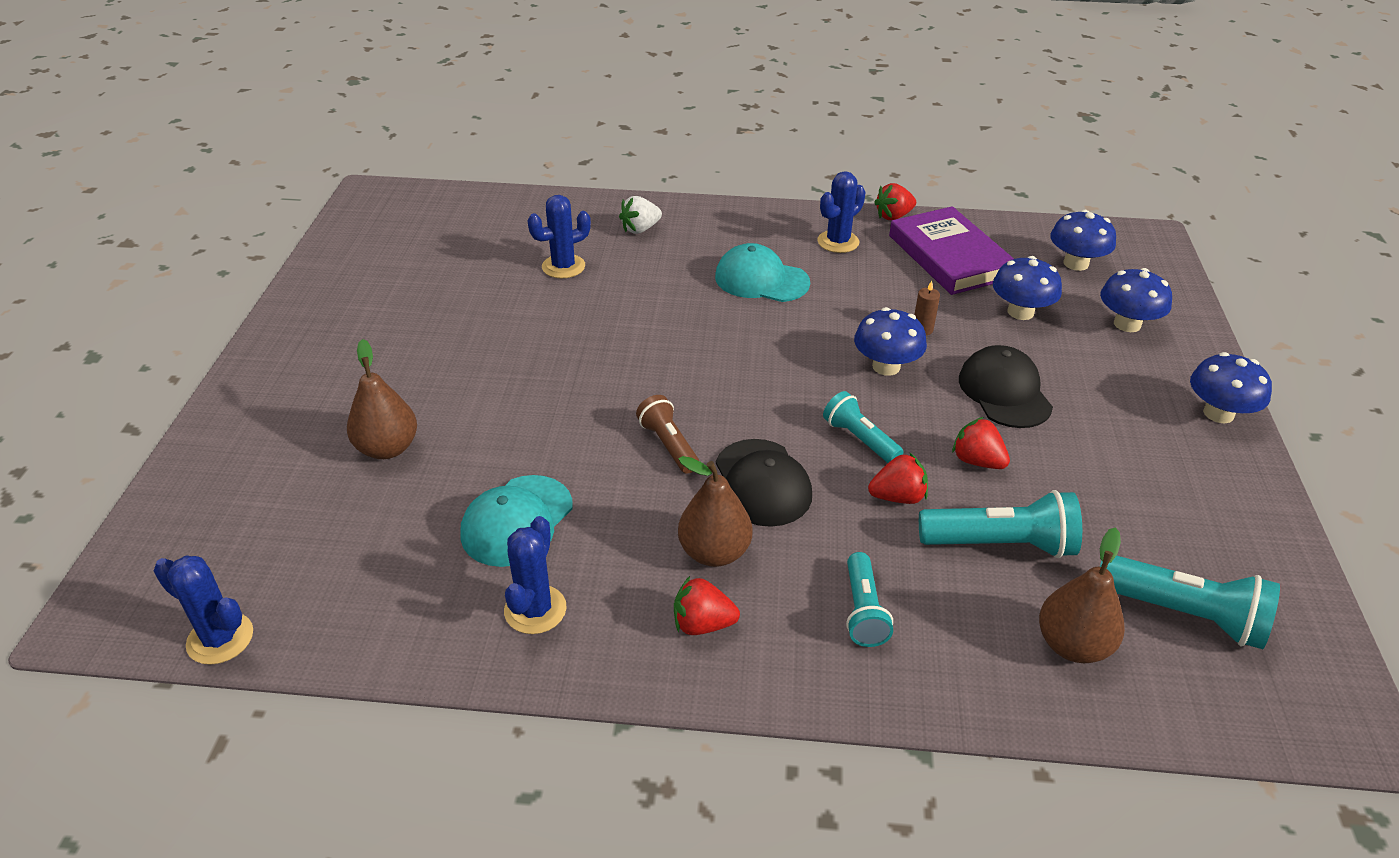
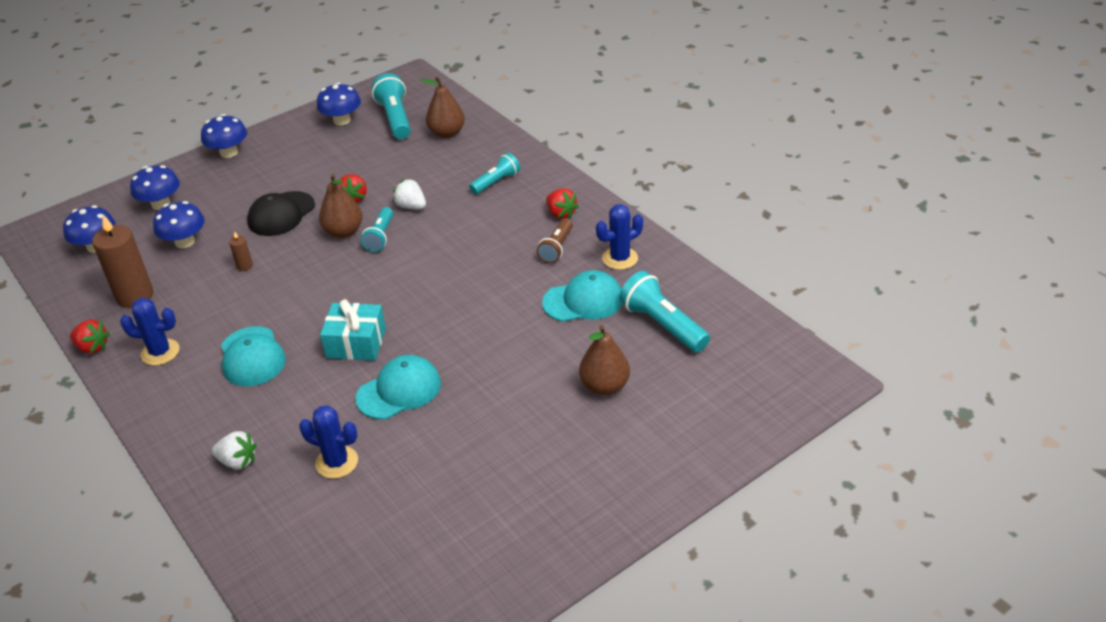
camera: 130 degrees left, 0 degrees up
(220, 639) = (771, 331): blue cactus -> none
(591, 331) = (399, 390): none -> turquoise cap
(668, 445) = (465, 291): brown flashlight -> brown flashlight (556, 248)
(694, 339) = (356, 343): none -> turquoise gift
(714, 552) = (518, 234): brown pear -> brown pear (343, 232)
(762, 483) = (453, 247): black cap -> none
(886, 366) = (301, 260): blue mushroom -> blue mushroom (342, 120)
(897, 497) = (411, 206): red strawberry -> white strawberry
(950, 256) = (135, 296): purple book -> brown candle
(1000, 544) = (408, 169): turquoise flashlight -> turquoise flashlight (662, 325)

